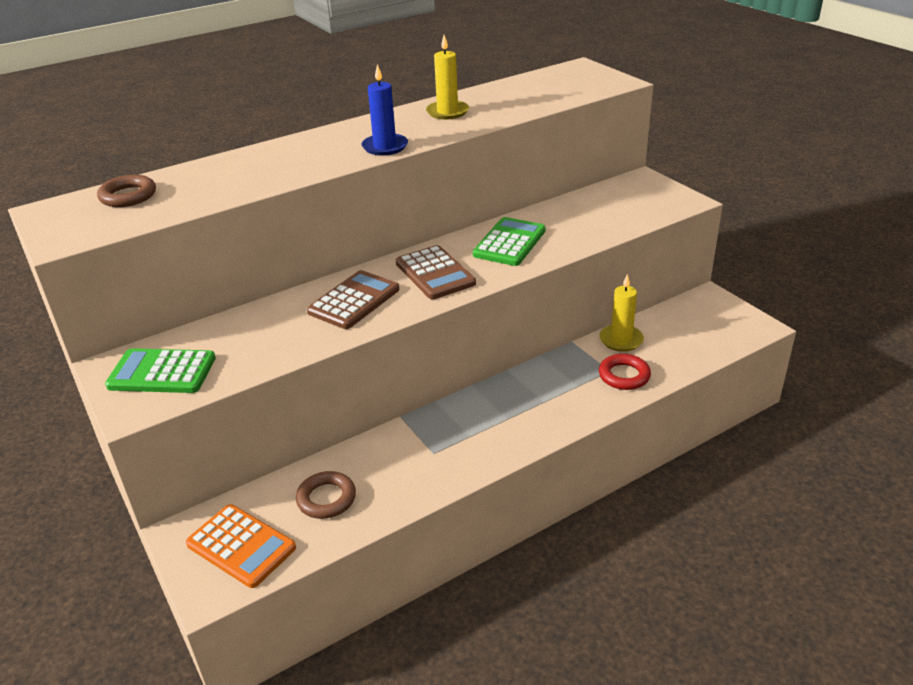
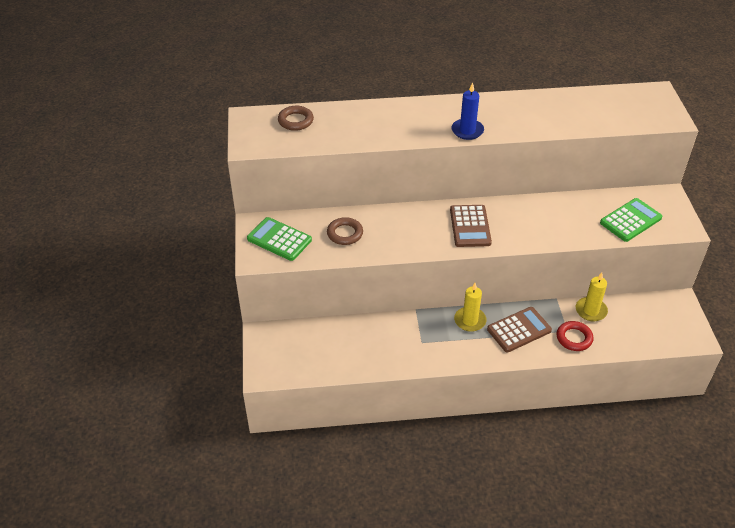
camera: 25 degrees right, 10 degrees up
(241, 546) = (289, 355): orange calculator -> none
(326, 499) = (346, 346): brown ring -> brown ring (345, 234)
(354, 301) = (409, 229): brown calculator -> brown calculator (519, 330)
(447, 112) = (528, 110): yellow candle -> yellow candle (470, 320)
(509, 243) = (533, 219): green calculator -> green calculator (630, 220)

